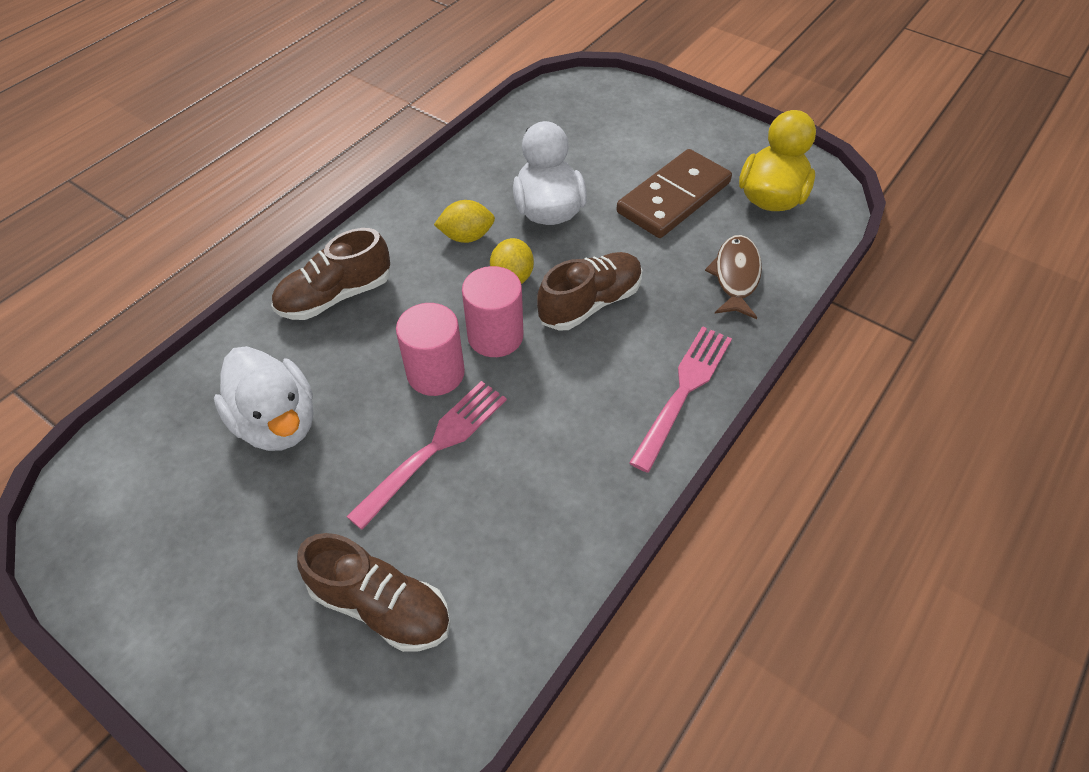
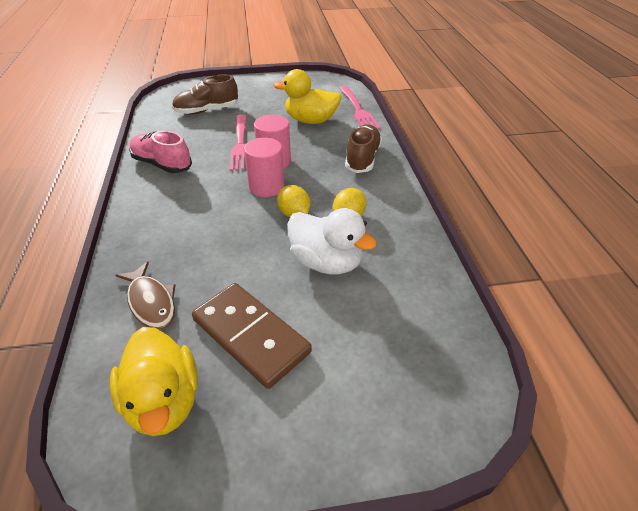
camera: 135 degrees right, 10 degrees down
(277, 422) = (311, 120): white duck -> yellow duck
(583, 489) = (162, 164): none -> pink shoe
(590, 303) = (235, 228): brown shoe -> none
(674, 198) = (250, 336): brown domino -> brown domino turned 45 degrees counterclockwise
(683, 391) = (141, 219): pink fork -> pink fork (358, 110)

